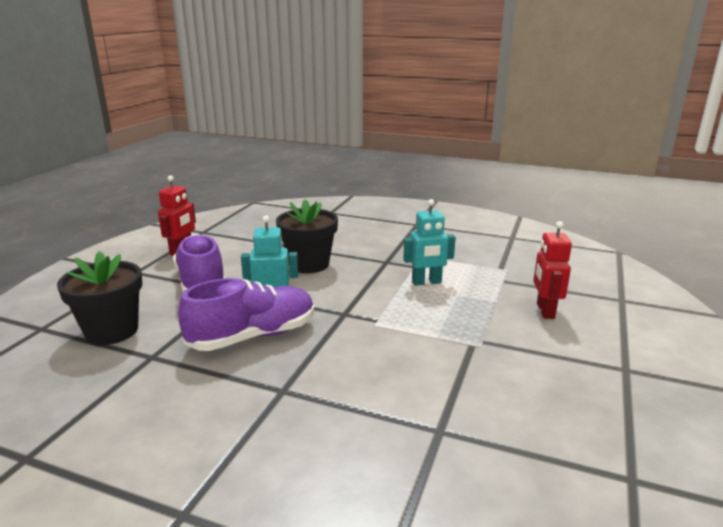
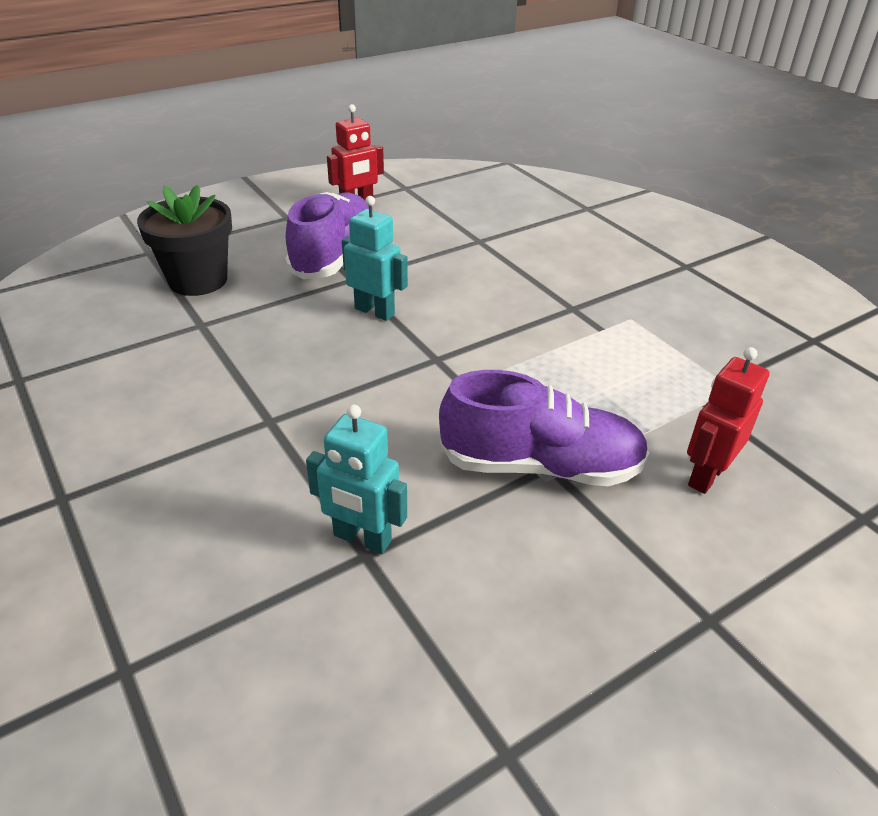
camera: 35 degrees right, 15 degrees up
(253, 336) = (311, 344): purple shoe -> purple shoe (540, 466)
(309, 264) = (472, 275): black flower pot -> none
(426, 282) = (589, 360): turquoise robot -> turquoise robot (362, 539)

